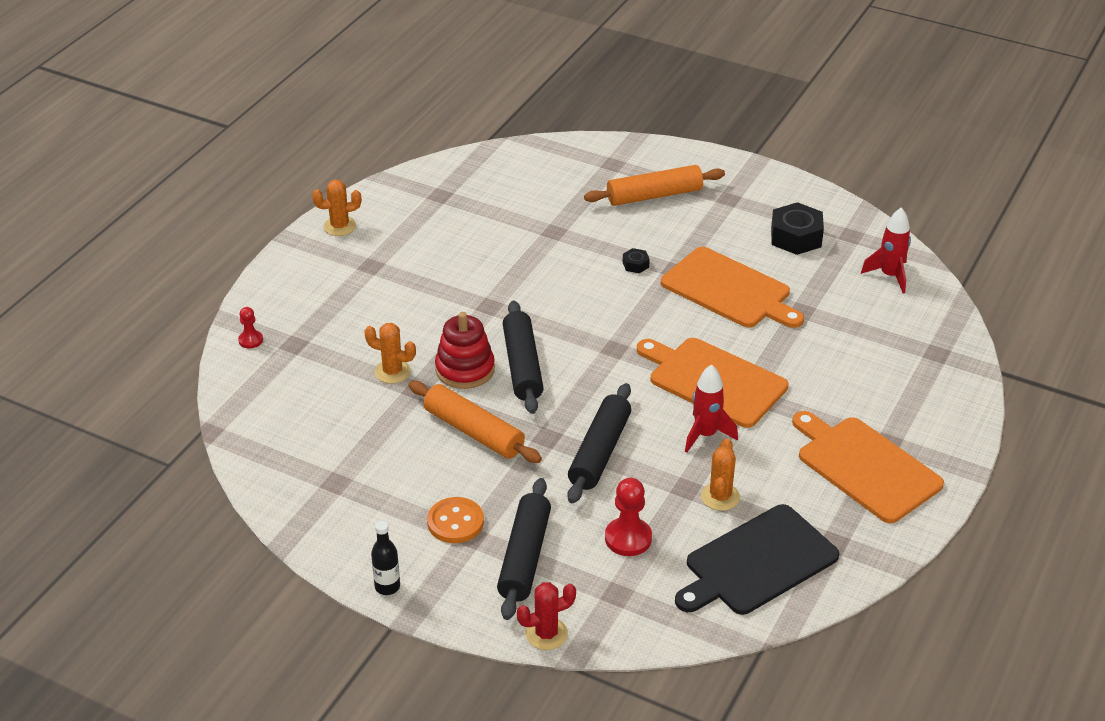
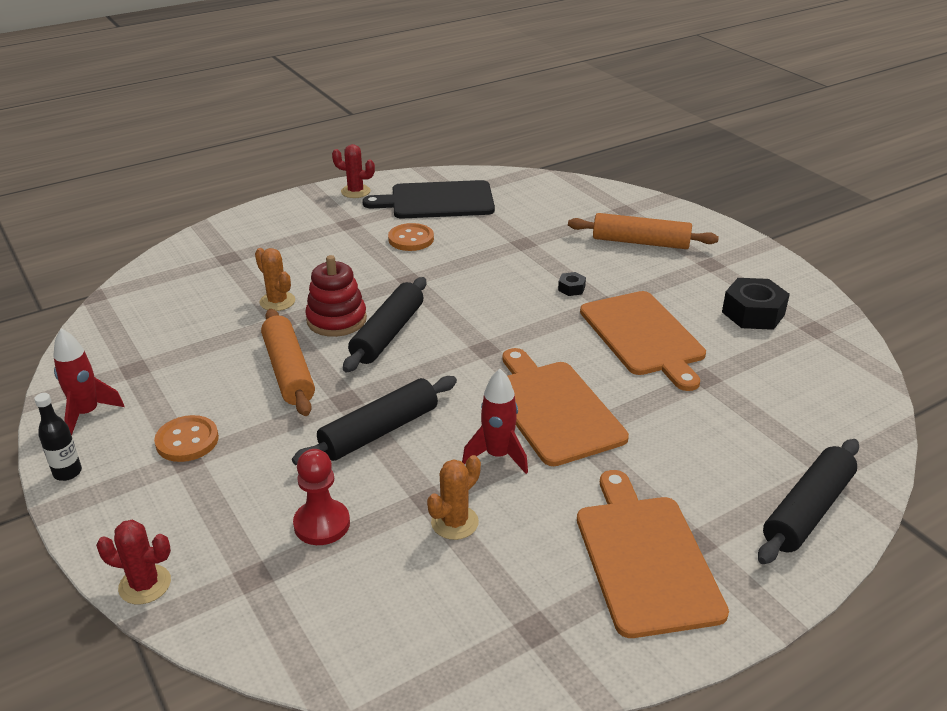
camera: 30 degrees right, 5 degrees down
(250, 340) = (201, 245): red pawn -> none
(340, 226) = (355, 191): orange cactus -> red cactus
(448, 263) = (411, 239): none -> orange button
(524, 557) = (209, 499): black rolling pin -> black rolling pin (807, 510)
(757, 562) = (428, 611): black cutting board -> black cutting board (437, 201)
(890, 276) = (831, 377): red rocket -> red rocket (87, 414)

